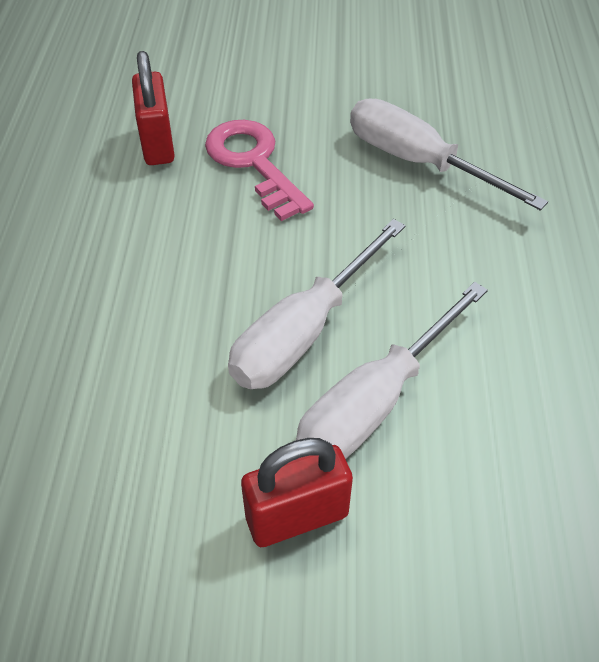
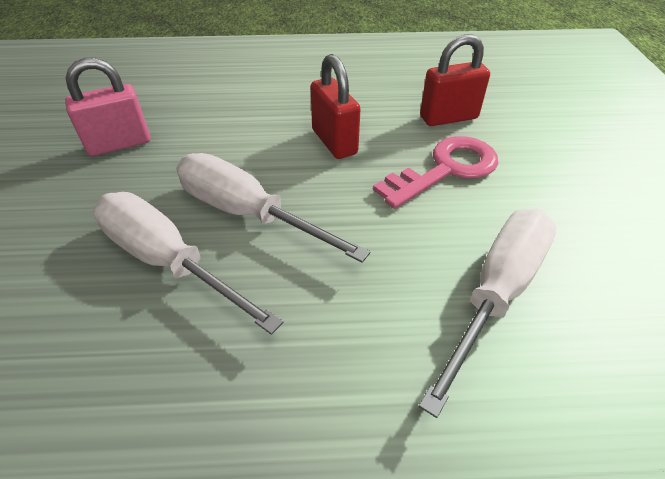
camera: 85 degrees right, 5 degrees down
(126, 499) = (119, 144): none -> pink padlock
(297, 516) = (77, 219): red padlock -> red padlock (334, 142)

